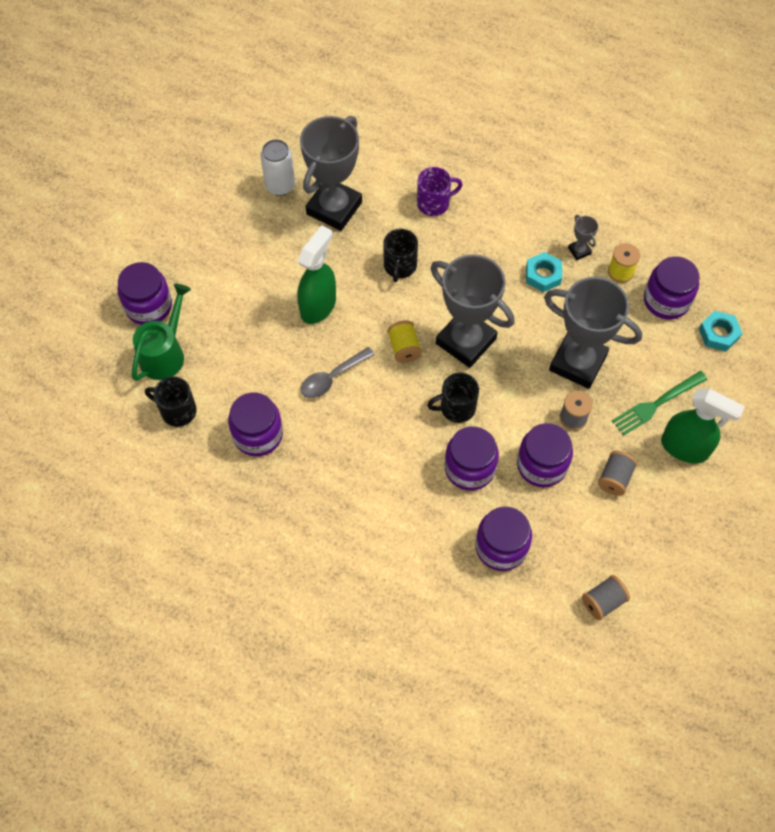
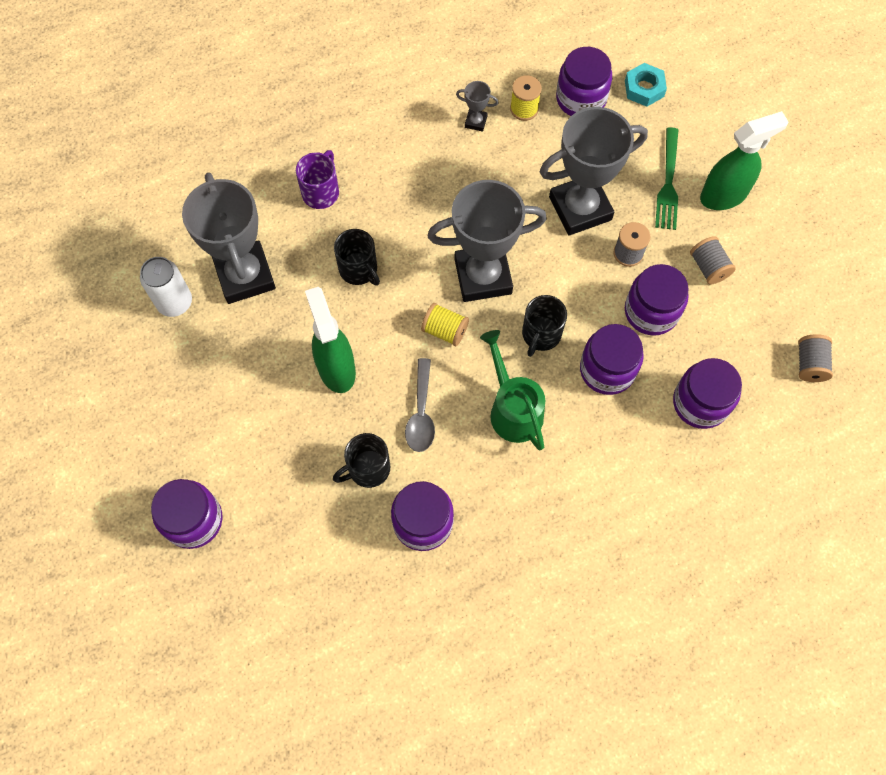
camera: 50 degrees left, 5 degrees up
(165, 353) = (260, 543): green watering can -> green watering can (512, 409)
(177, 411) = (333, 577): black mug -> black mug (367, 469)
(543, 275) = (473, 167): turquoise nut -> none

